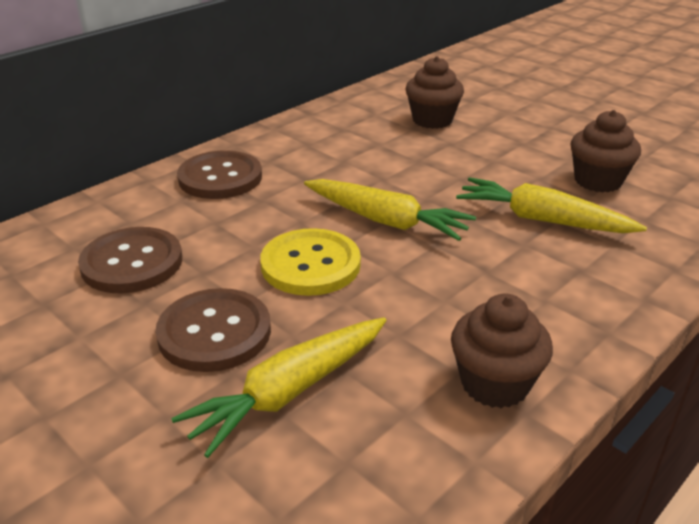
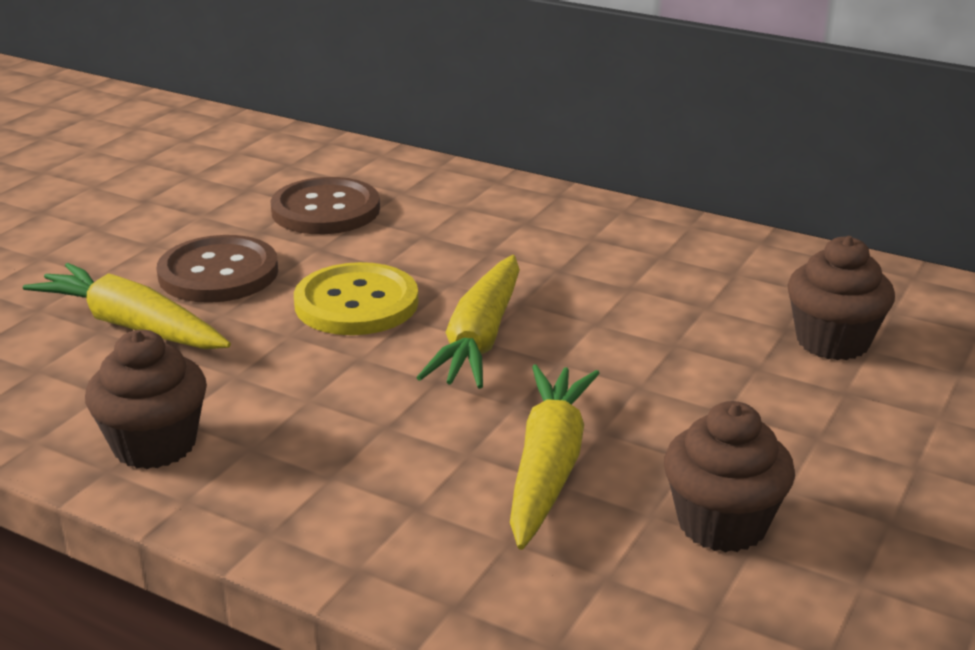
camera: 75 degrees right, 5 degrees down
(220, 177) = (528, 217): brown button -> none

